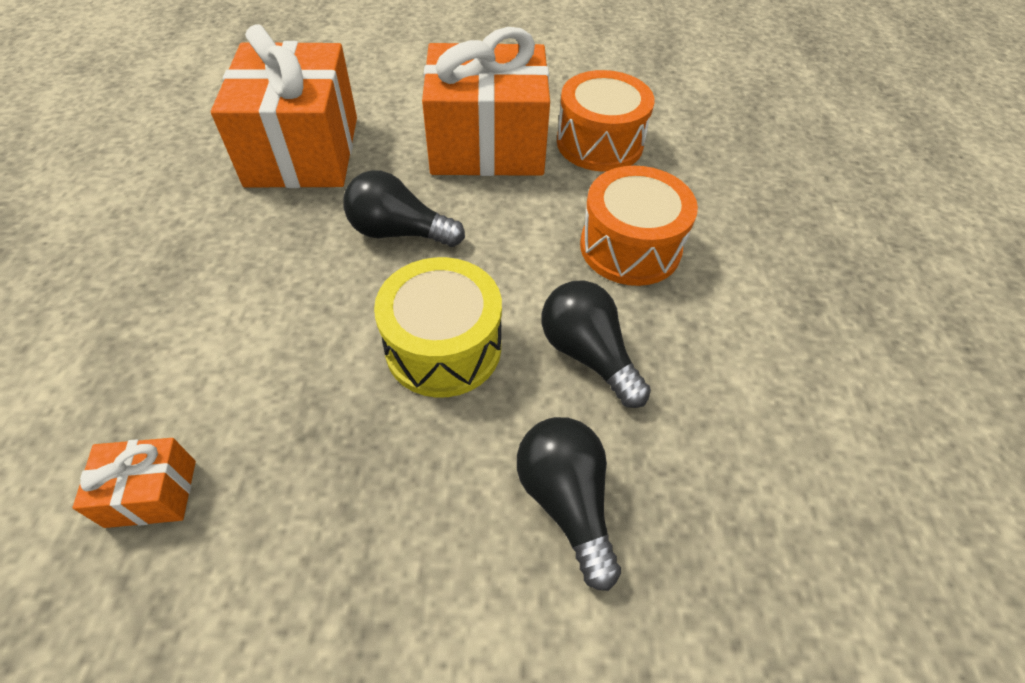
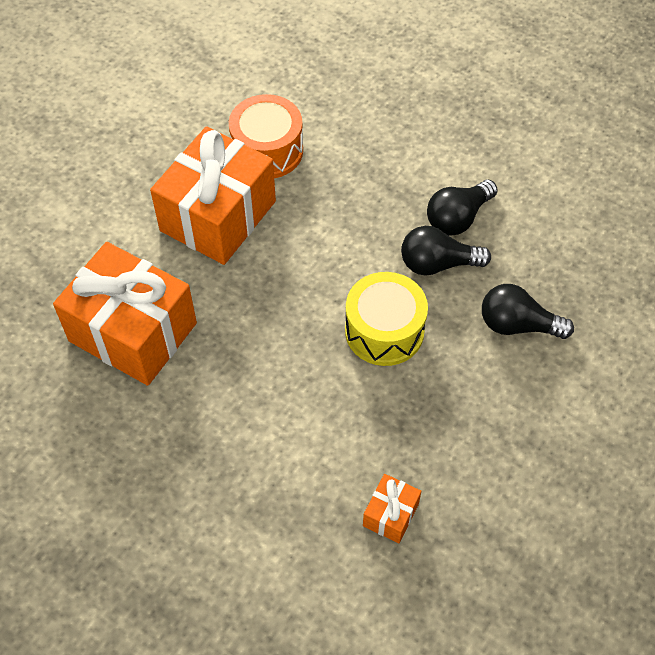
camera: 55 degrees left, 5 degrees up
(399, 232) = (269, 310): black light bulb -> black light bulb (458, 218)
(630, 247) = (374, 194): orange drum -> none

